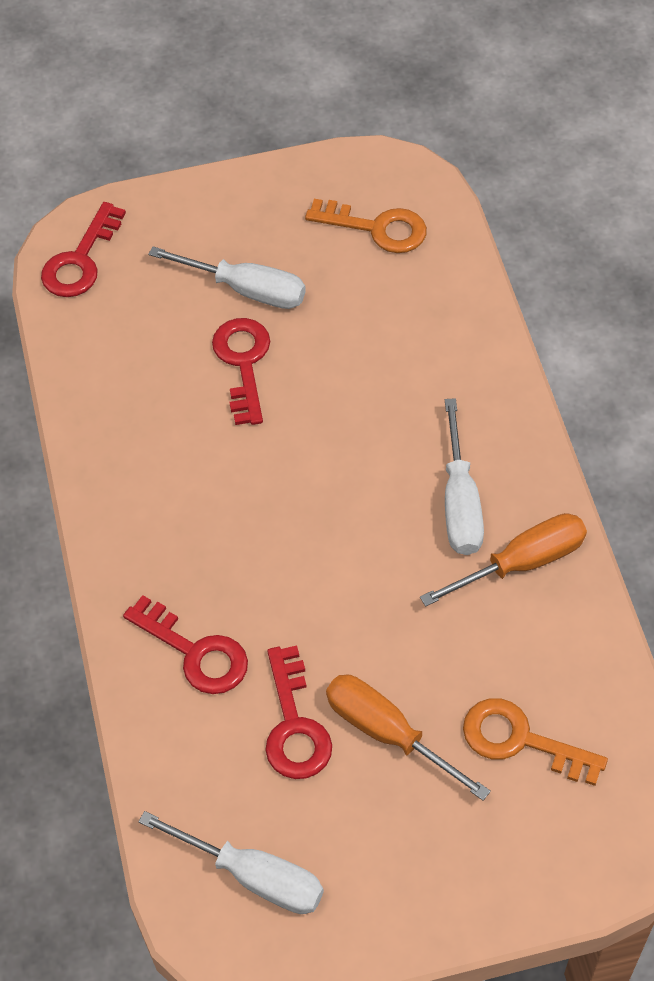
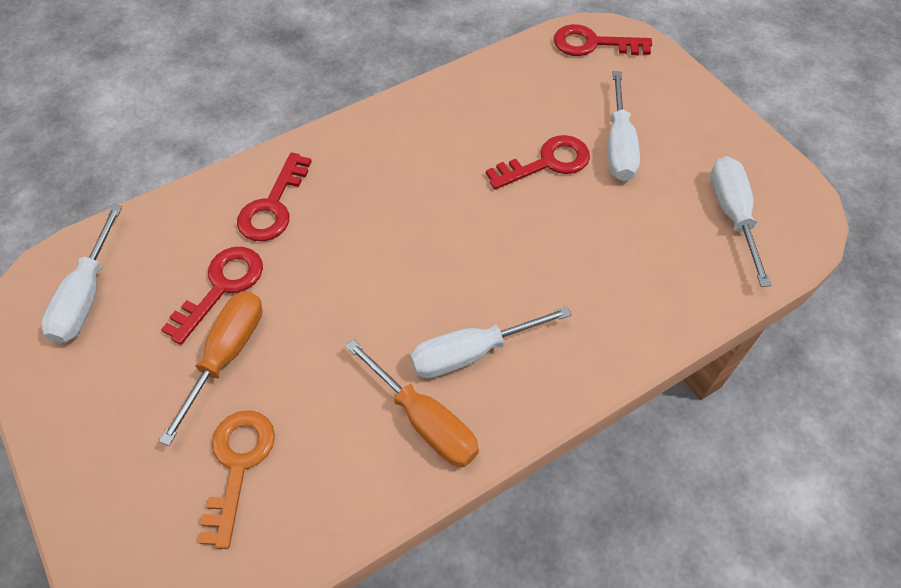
camera: 70 degrees right, 0 degrees up
(294, 725) = (222, 287): red key -> red key turned 150 degrees clockwise
(377, 228) = (732, 215): orange key -> white screwdriver

